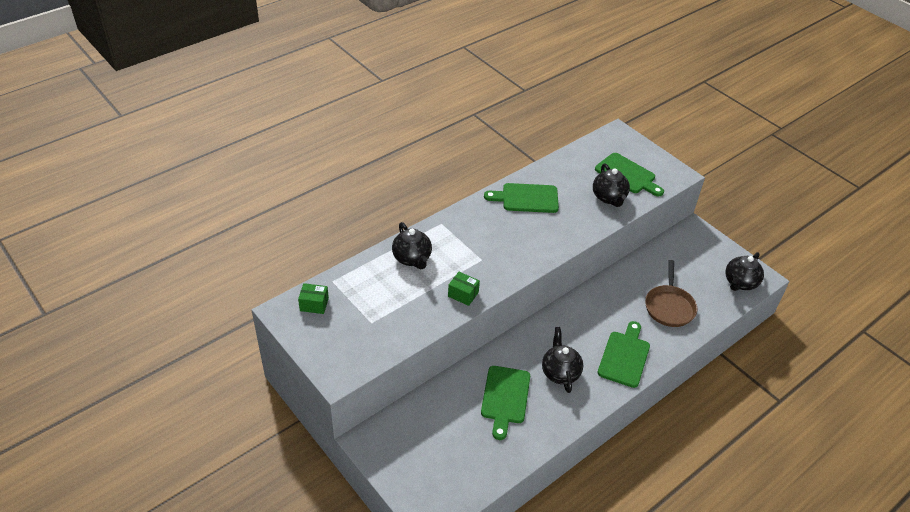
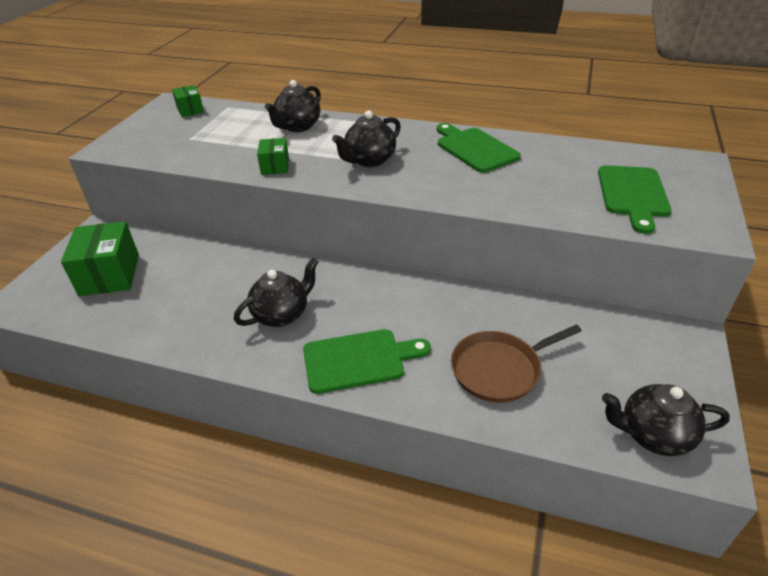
camera: 60 degrees right, 5 degrees down
(440, 449) = (109, 275): none -> green box
(505, 398) = (210, 289): green cutting board -> none
(609, 198) = (565, 196): black teapot -> black teapot (369, 160)

